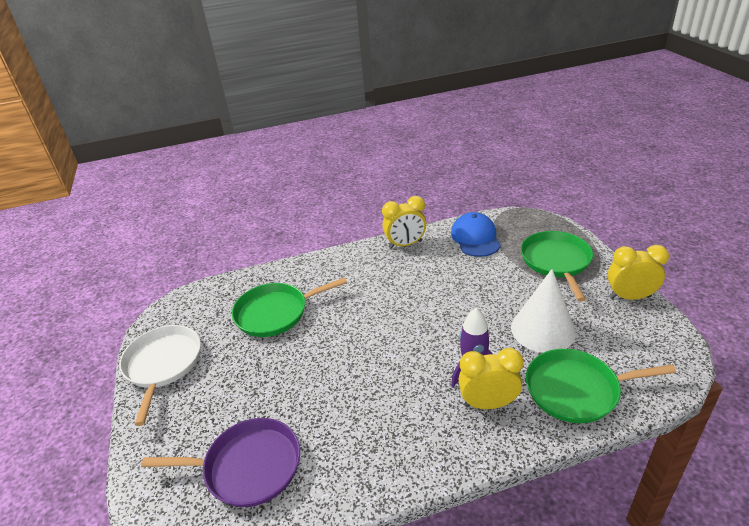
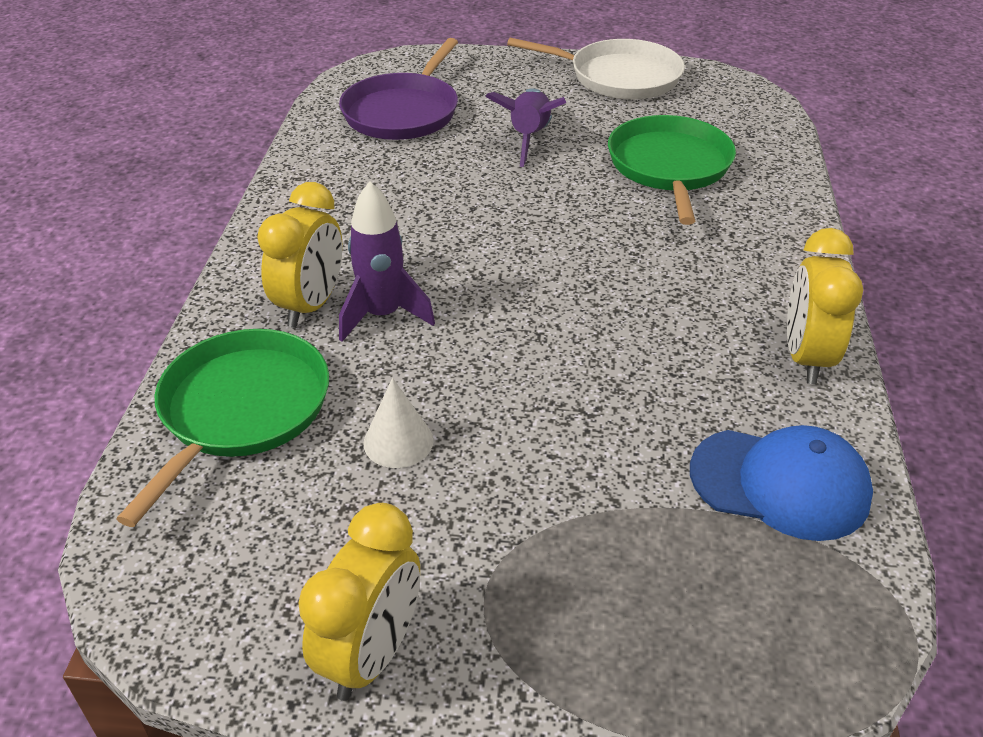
camera: 110 degrees right, 5 degrees up
(264, 380) = (529, 138): none -> purple rocket
(543, 329) = (398, 441): white cone -> white cone, size x0.51
(556, 261) = (593, 591): green pan -> none

